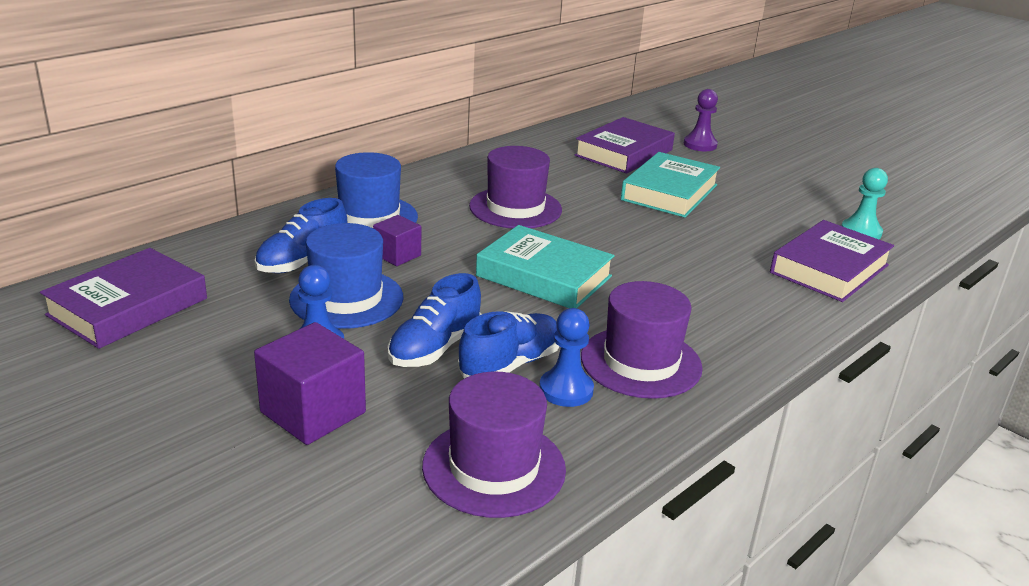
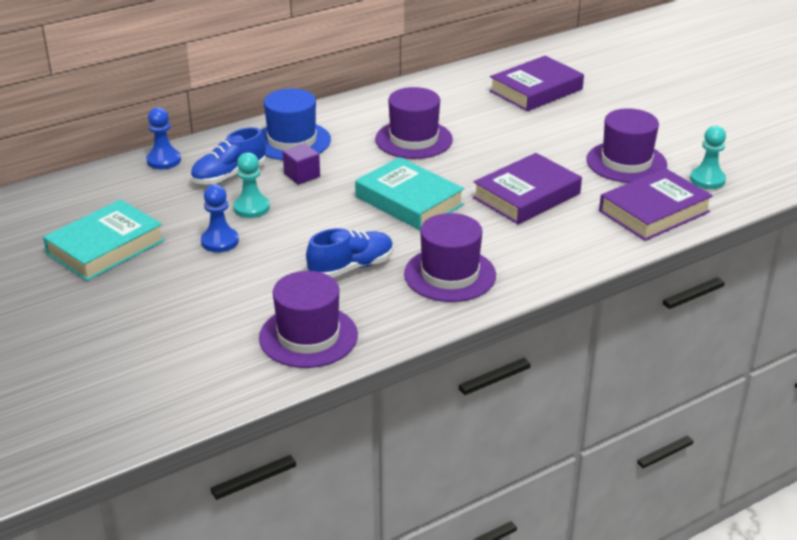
camera: 15 degrees right, 5 degrees up
(128, 307) = (97, 202): purple book -> purple book (526, 195)
(313, 412) = (201, 288): purple cube -> none
(346, 298) = (251, 208): blue hat -> turquoise pawn
(435, 348) = (302, 251): blue shoe -> none
(566, 390) = (383, 289): blue pawn -> blue pawn (164, 160)
(669, 192) = (555, 132): turquoise book -> turquoise book (105, 247)
(700, 145) = (612, 85): purple pawn -> none
(764, 219) = (626, 162): none -> purple hat

